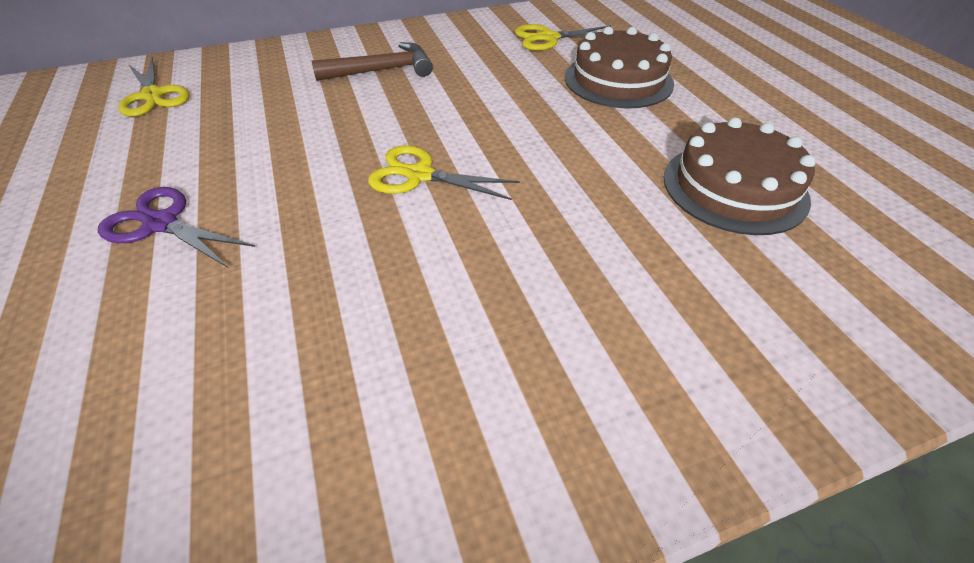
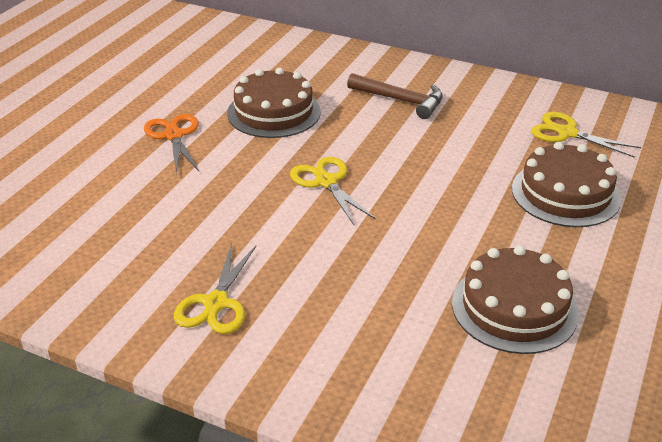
camera: 45 degrees right, 10 degrees down
(153, 95) = (249, 55): yellow scissors -> yellow scissors (216, 303)
(161, 224) = (174, 135): purple scissors -> orange scissors
(263, 137) = (274, 112): none -> brown cake

